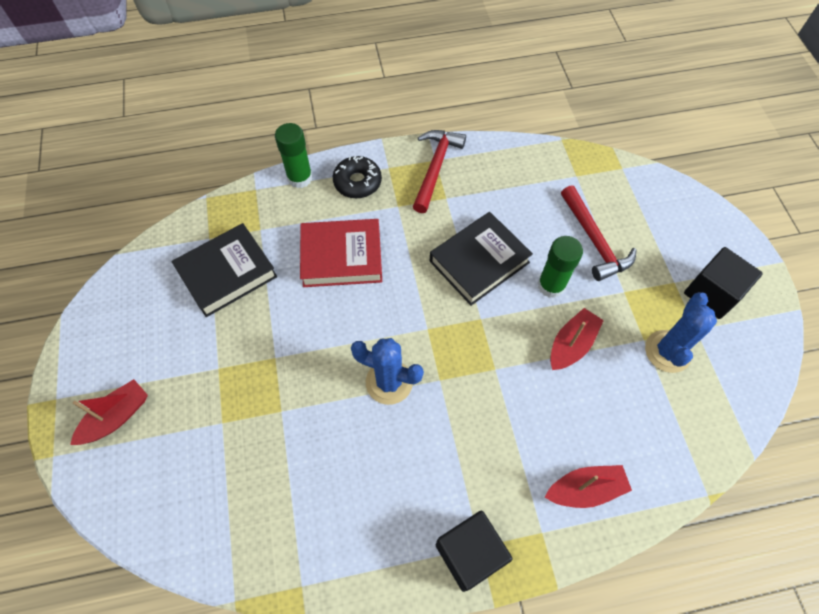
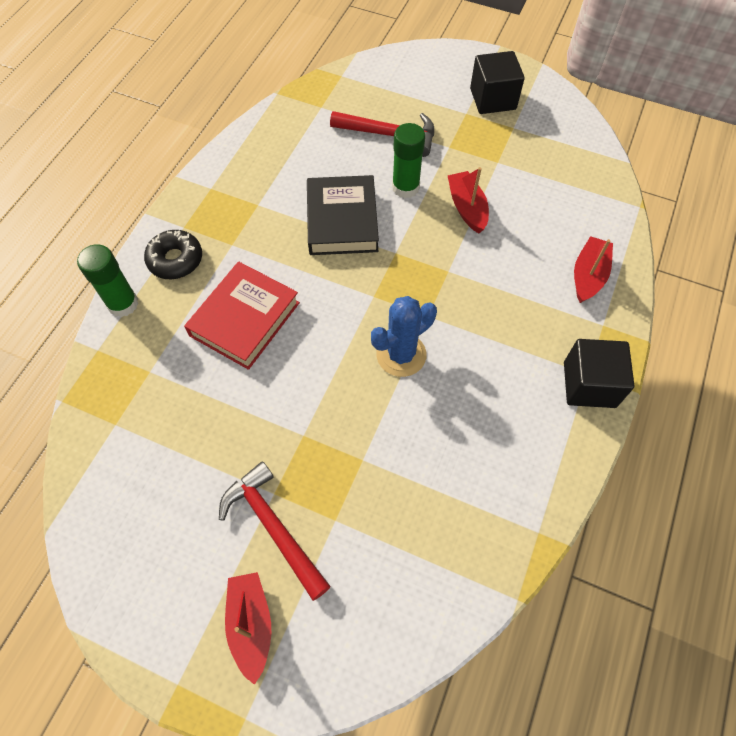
camera: 55 degrees left, 0 degrees up
(227, 273) = (173, 429): black book -> none
(436, 168) = (219, 192): red hammer -> red hammer (274, 527)
(667, 351) = (518, 155): blue cactus -> none

